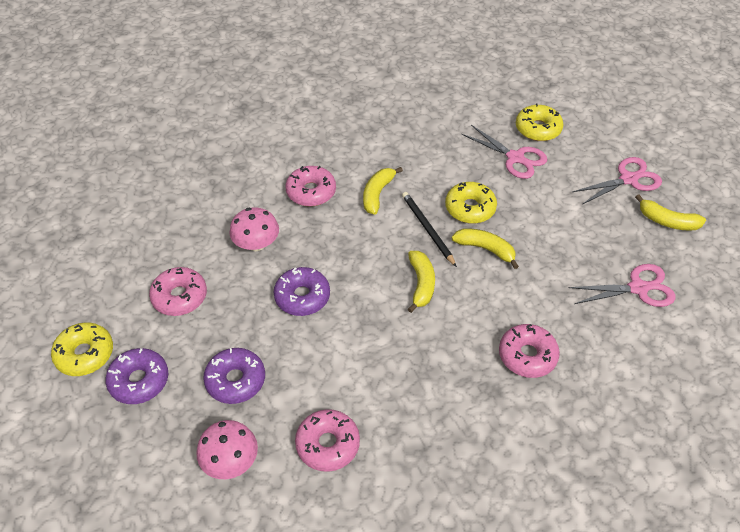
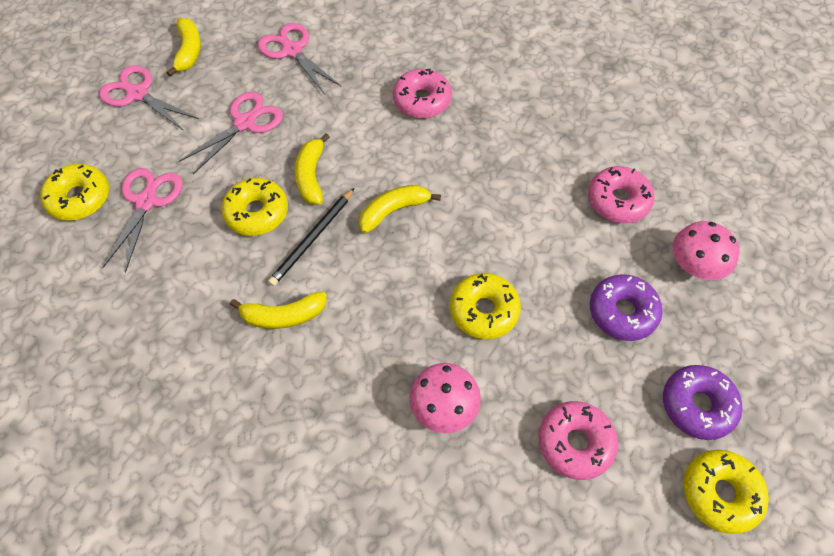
camera: 120 degrees left, 10 degrees up
(302, 297) = (484, 310): purple donut -> yellow donut
(311, 192) = (320, 395): pink donut -> none
(564, 229) = (245, 123): none -> pink scissors

